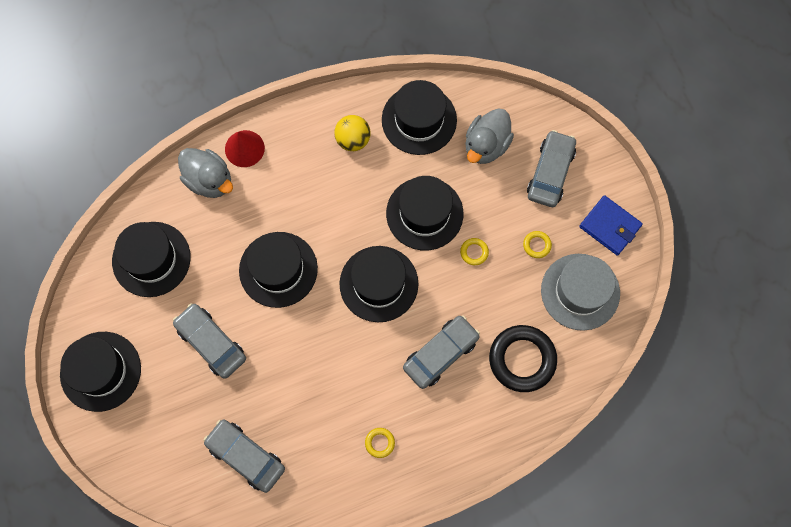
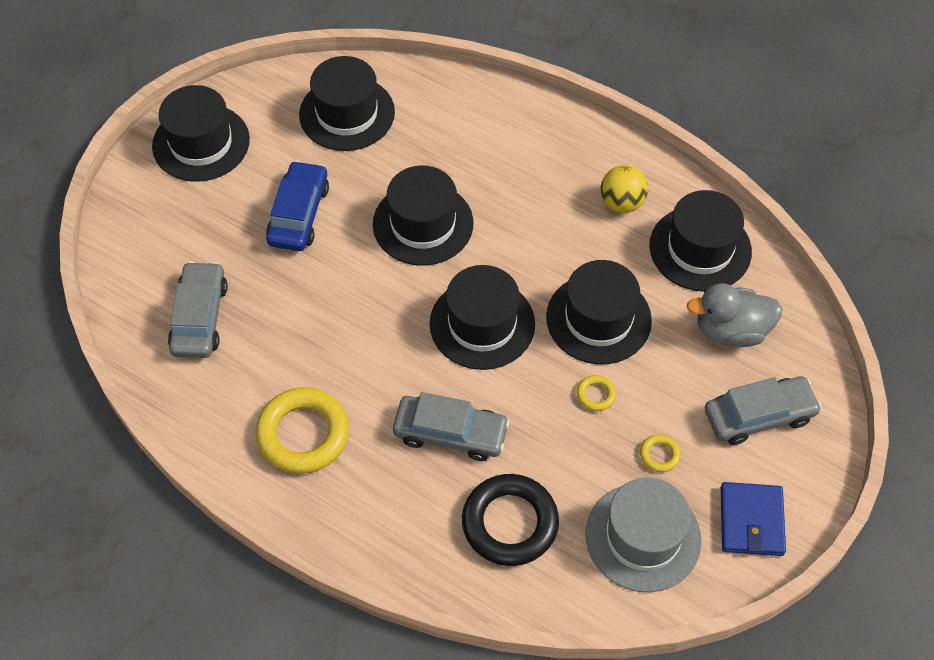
camera: 55 degrees right, 15 degrees down
(209, 180) = (468, 110): grey duck -> none
(211, 342) = (299, 214): grey car -> blue car
(244, 148) = (527, 117): red cone -> none
(379, 443) = (303, 434): yellow ring -> yellow ring, size x2.31

